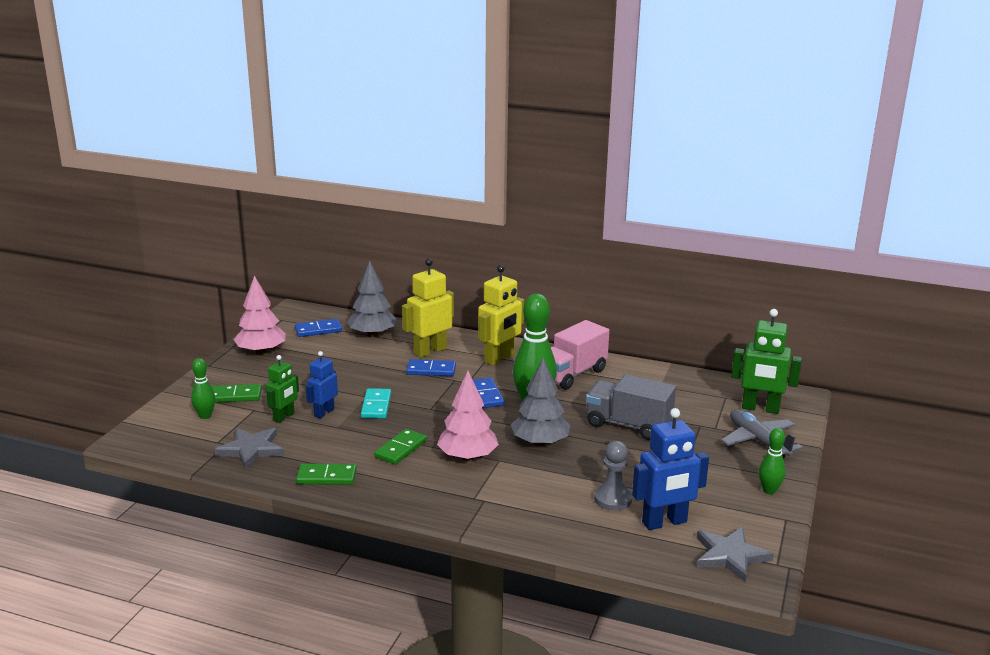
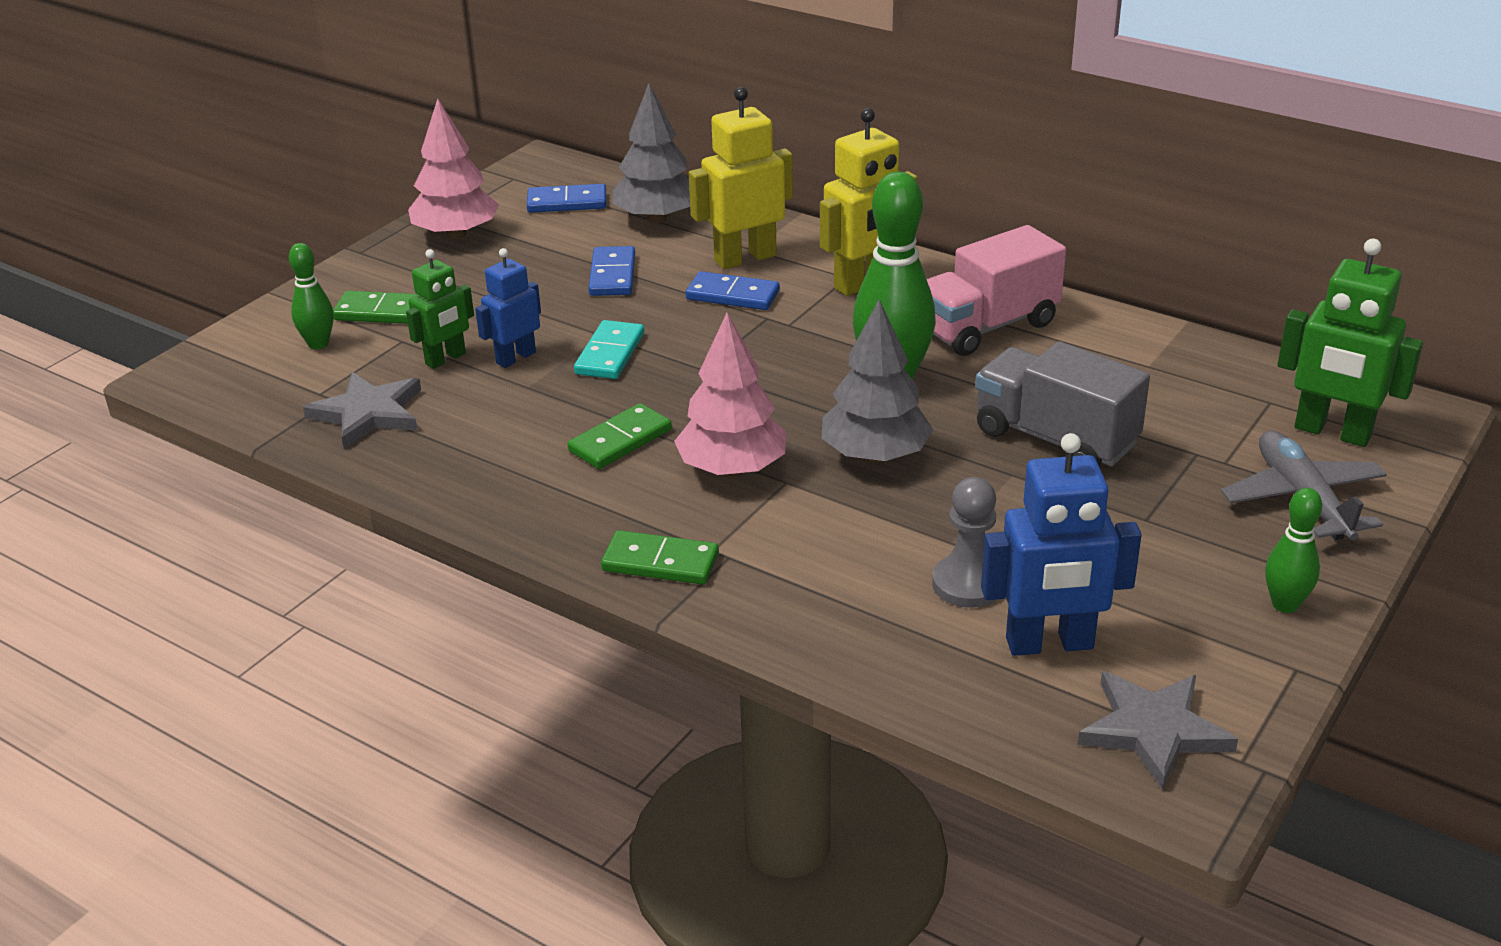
camera: 15 degrees right, 10 degrees up
(326, 477) = (473, 479): green domino -> green domino (660, 562)
(486, 395) = (812, 352): blue domino -> blue domino (612, 275)

